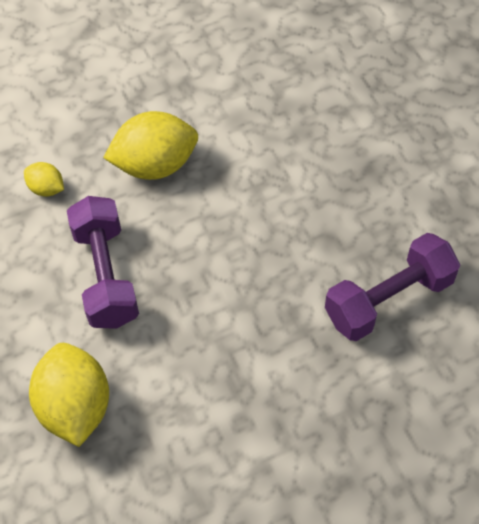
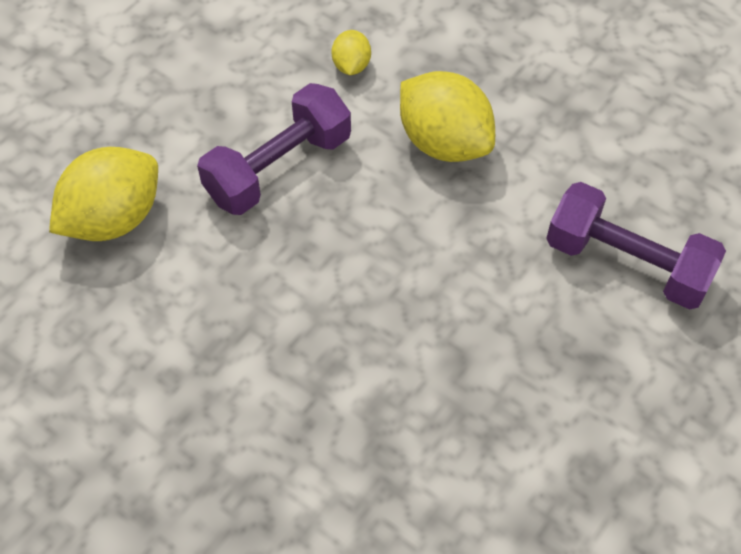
camera: 60 degrees right, 0 degrees up
(388, 300) = (411, 462): purple dumbbell -> purple dumbbell (626, 263)

